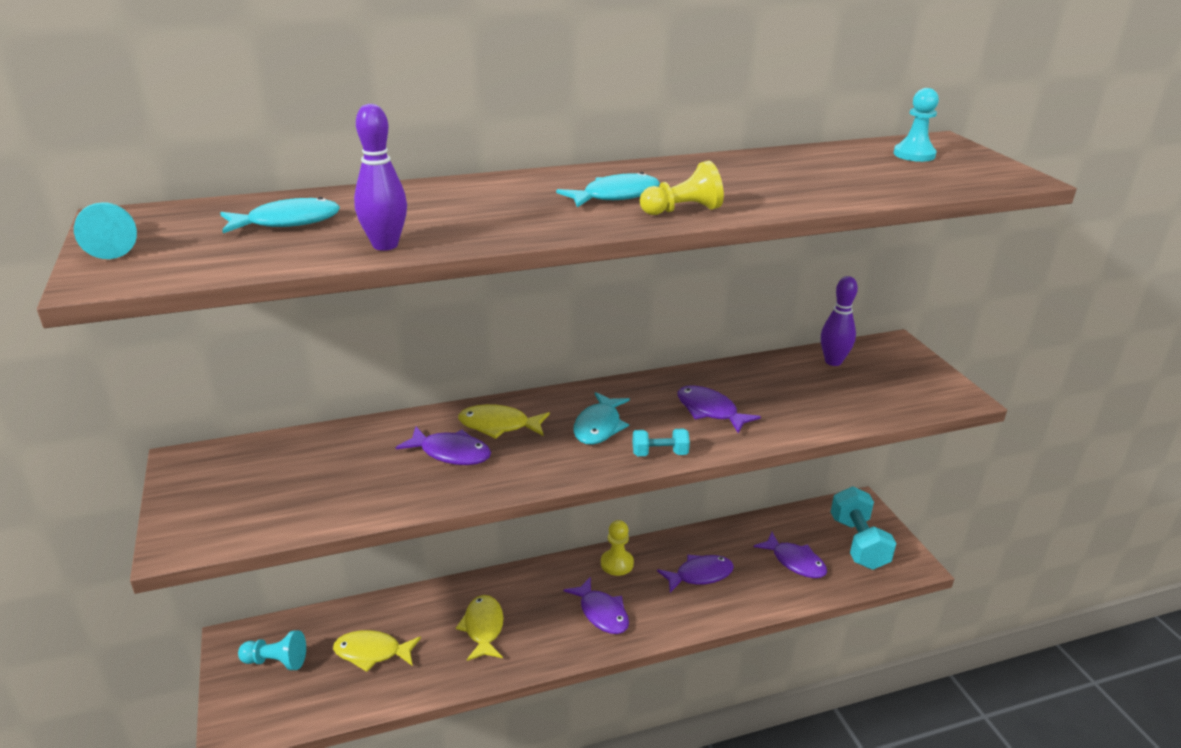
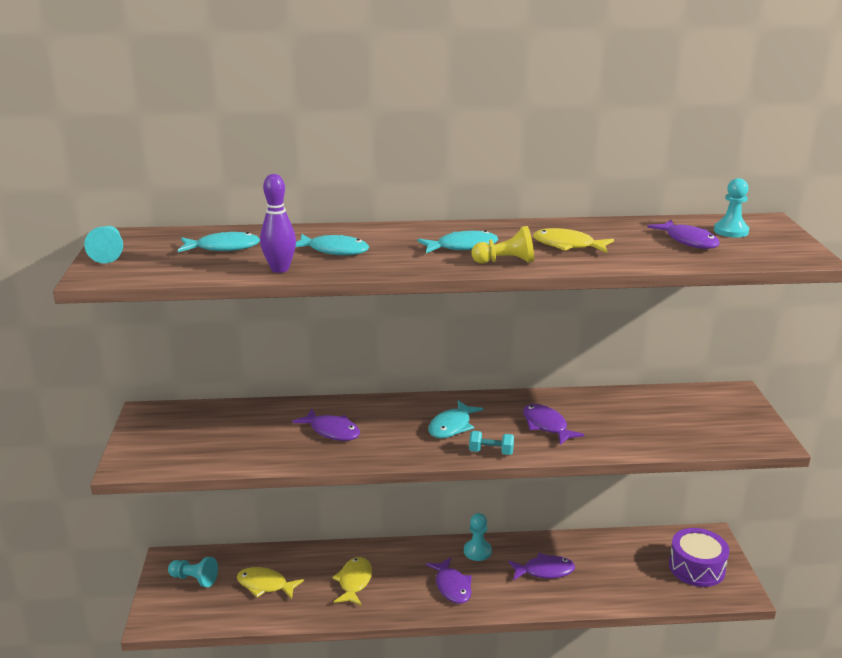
camera: 15 degrees right, 5 degrees down
(448, 214) = (334, 250): none -> turquoise fish
(499, 425) = (375, 416): yellow fish -> yellow fish (567, 245)
(617, 563) = (477, 551): yellow pawn -> turquoise pawn
(795, 562) = (632, 574): purple fish -> purple fish (688, 241)
(833, 361) = (672, 400): purple bowling pin -> none
(858, 543) = (696, 568): turquoise dumbbell -> purple drum

